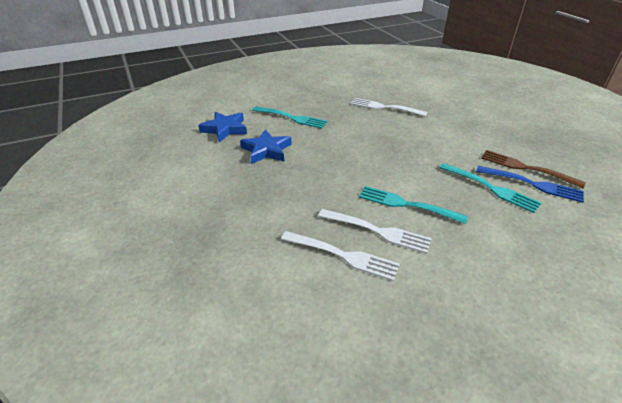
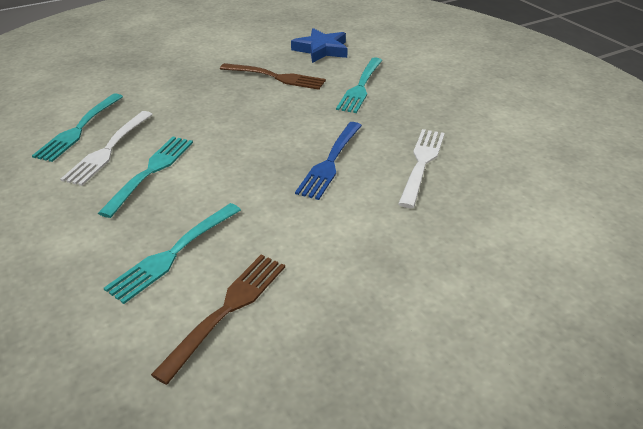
camera: 85 degrees right, 0 degrees up
(266, 150) = (275, 77): blue star -> brown fork
(342, 255) = (79, 128): white fork -> turquoise fork
(531, 184) = (177, 305): blue fork -> blue fork (330, 161)

